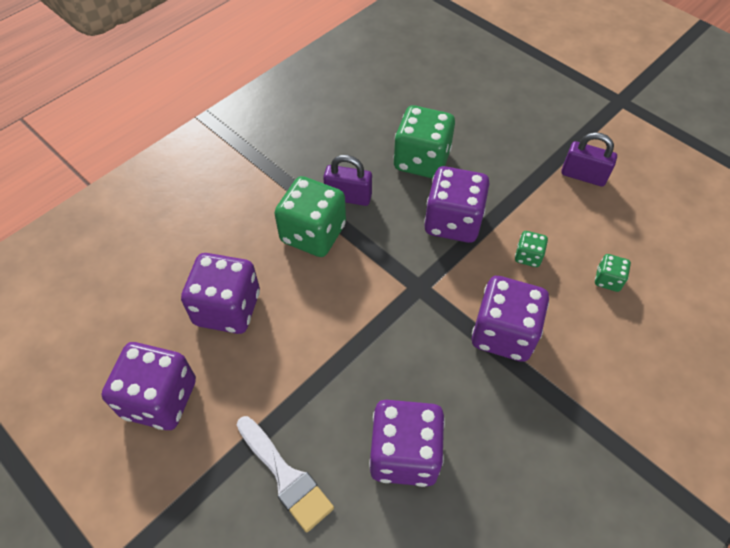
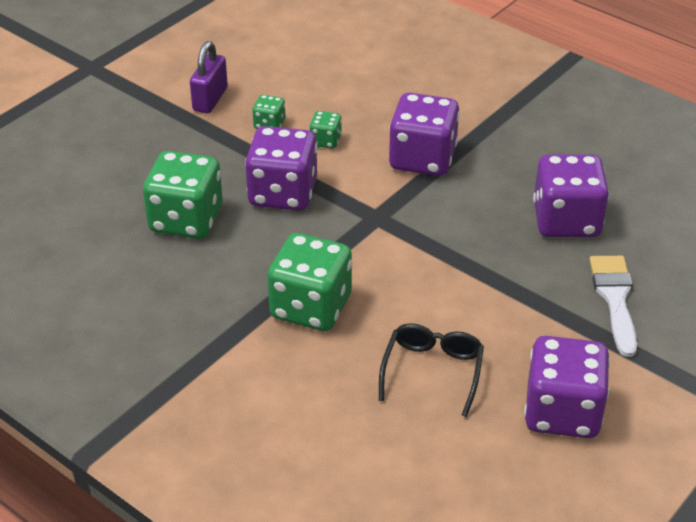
camera: 95 degrees left, 15 degrees down
(227, 308) = (432, 371): purple dice -> black glasses
(286, 476) = (614, 299): white brush -> white brush turned 45 degrees counterclockwise
(348, 197) = (249, 280): purple padlock -> none
(608, 280) = (348, 92): green dice -> green dice (269, 124)

